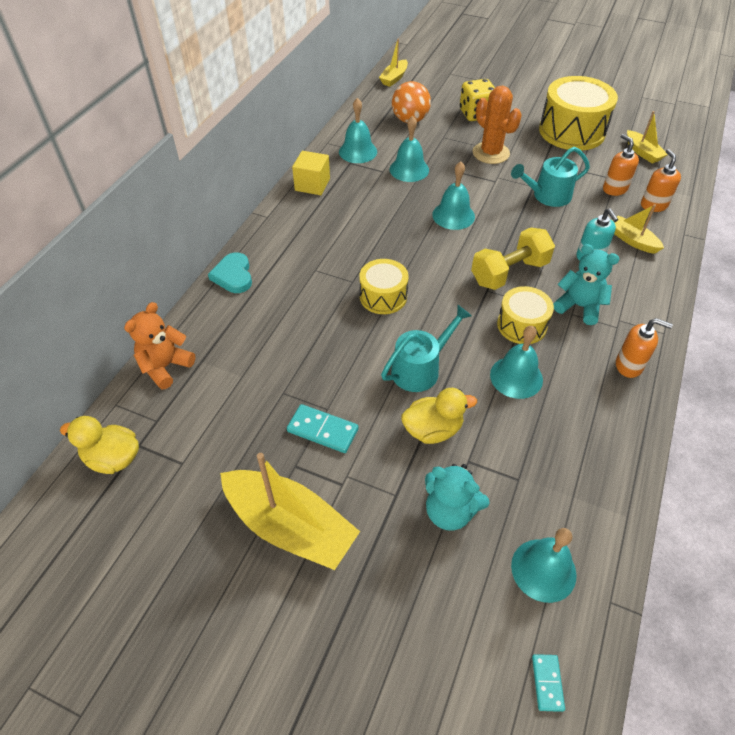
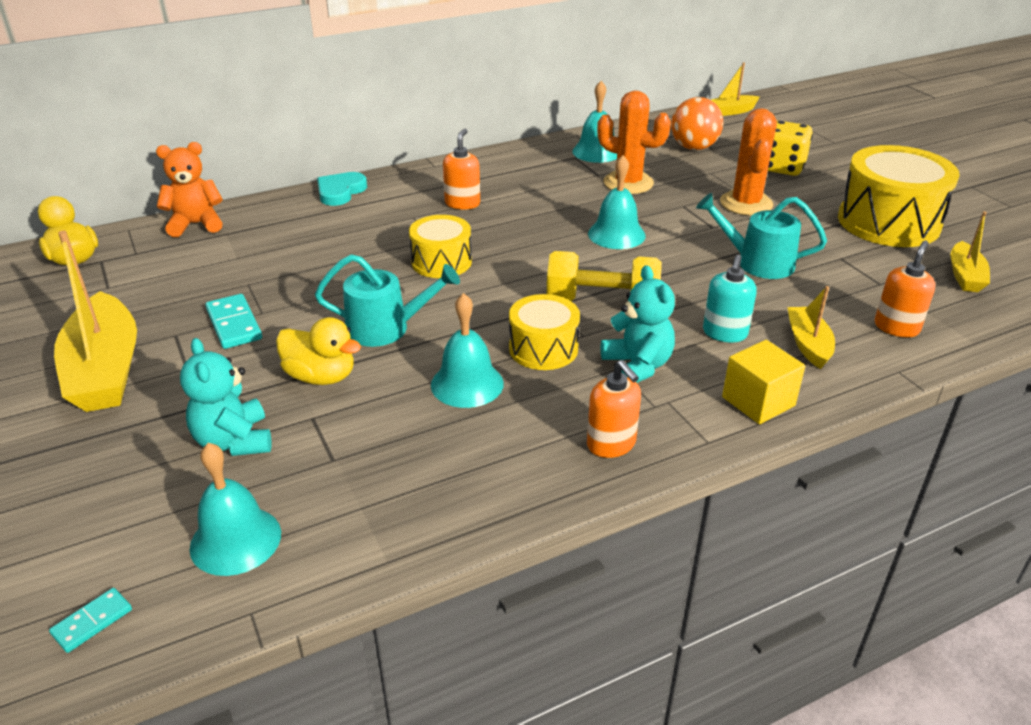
camera: 40 degrees right, 15 degrees down
(312, 184) = (511, 159): yellow cube -> yellow cube (758, 401)
(409, 169) = (628, 183): turquoise bell -> orange cactus
(614, 189) = (862, 291): orange soap dispenser -> orange soap dispenser (462, 203)

